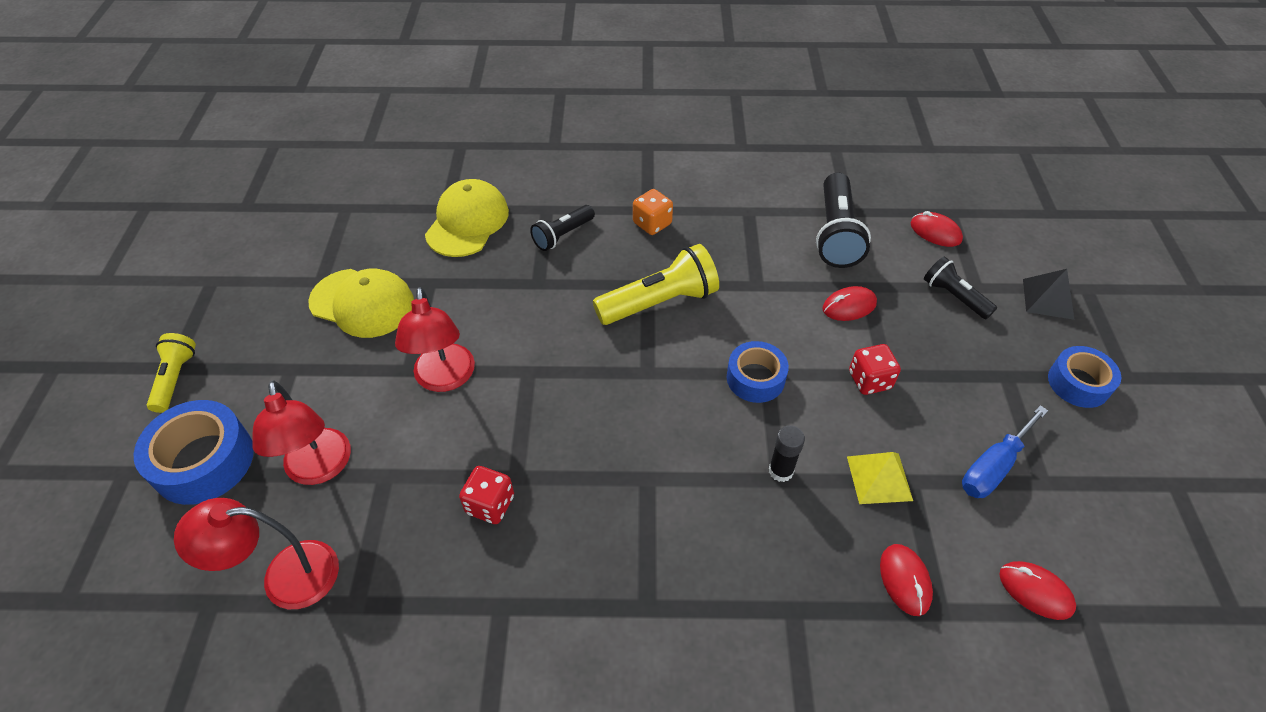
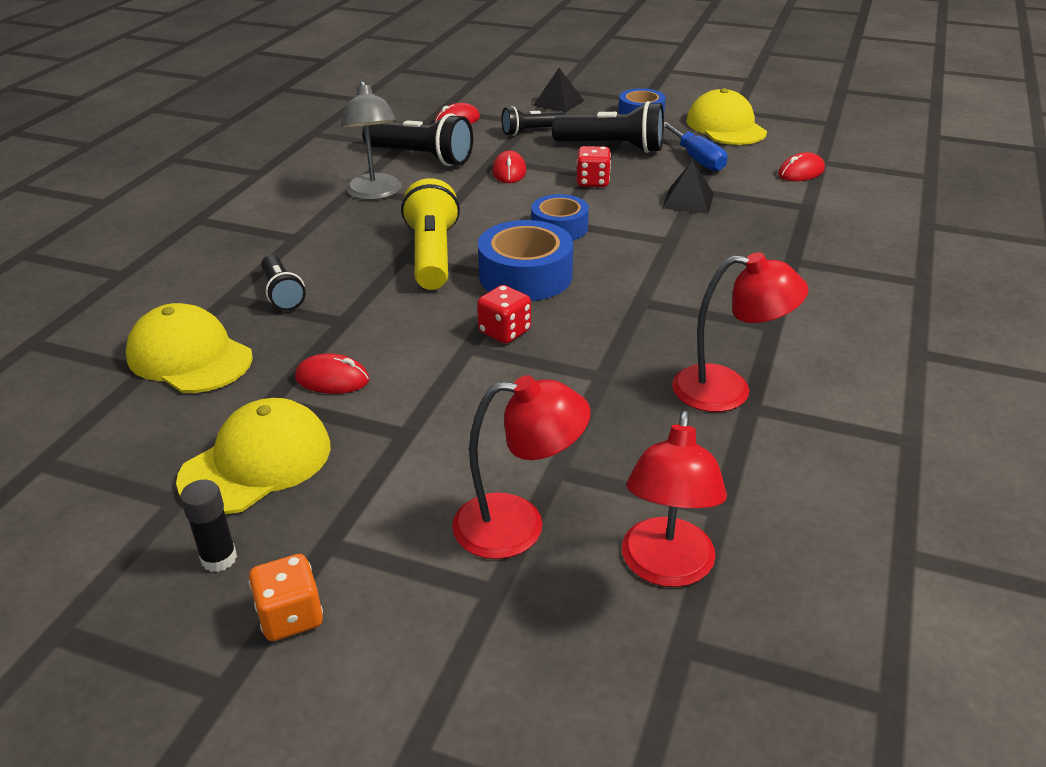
camera: 70 degrees left, 15 degrees down
(176, 378) = (251, 684): yellow flashlight -> none
(204, 461) = (443, 648): blue tape -> blue tape (525, 276)
(445, 379) = (439, 407): red lamp -> red lamp (728, 390)
(490, 505) = (630, 397): red dice -> red dice (504, 332)
(652, 224) = (319, 239): orange dice -> orange dice (290, 617)
(746, 228) = (375, 193): none -> grey lamp
(781, 471) = (662, 237): black glue stick -> black glue stick (219, 558)
(879, 478) = (688, 200): yellow pyramid -> black pyramid
(905, 580) = (780, 213): red mouse -> red mouse (332, 379)
(966, 377) = (612, 147): none -> black flashlight
(1114, 480) = (725, 126): none -> yellow cap

